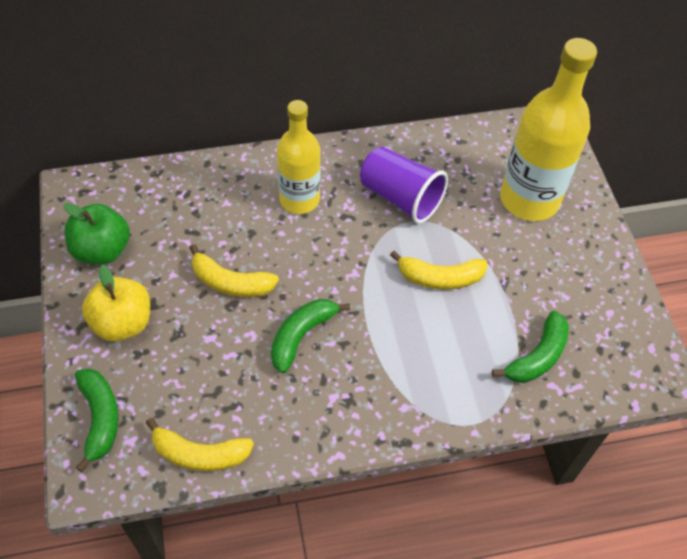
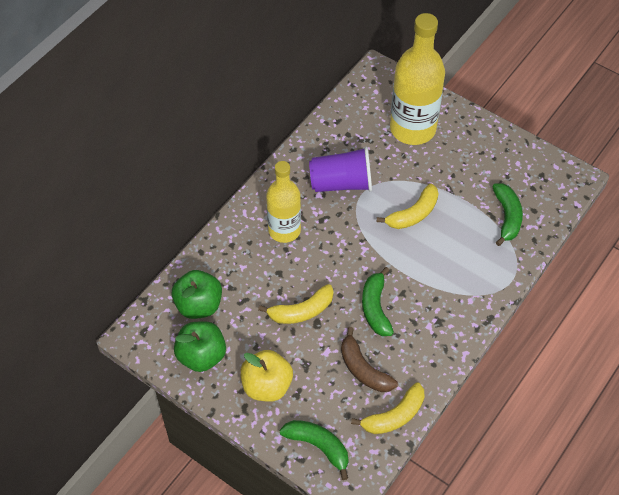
camera: 40 degrees left, 0 degrees up
(151, 206) = (199, 305): none -> green apple
(223, 383) = (363, 369): none -> brown banana

